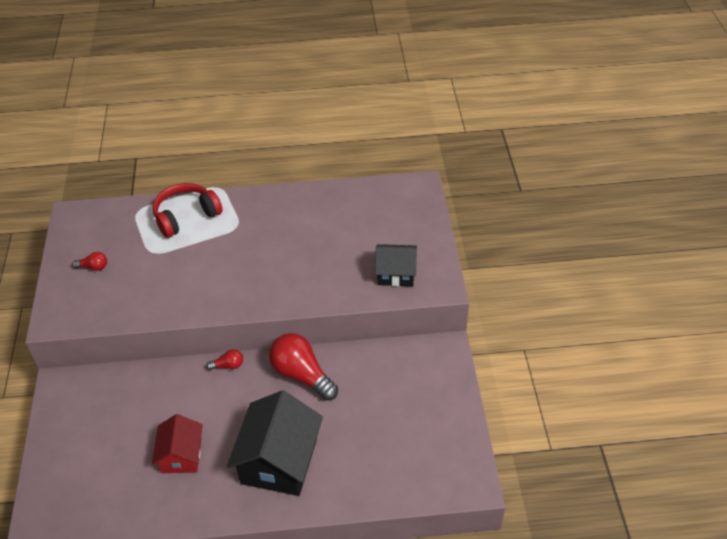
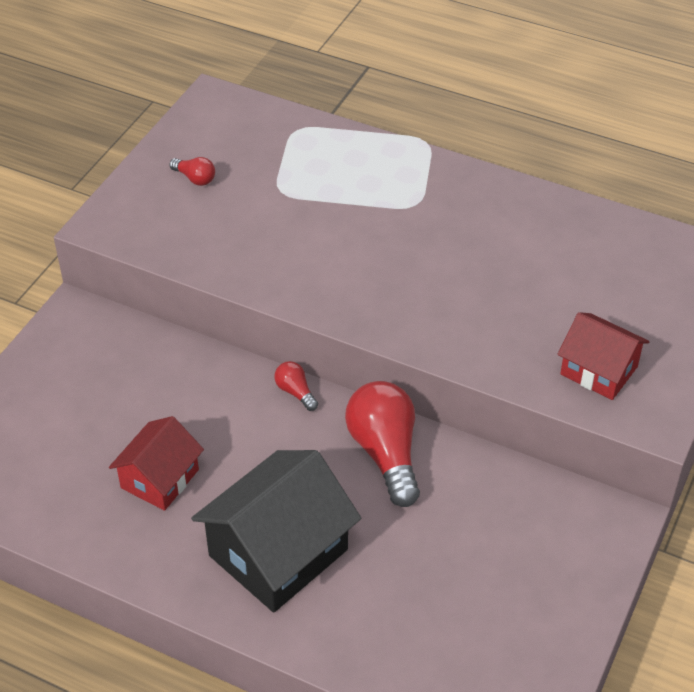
camera: 30 degrees right, 0 degrees up
(186, 216) = (356, 162): red headphones -> none
(228, 365) = (295, 392): red light bulb -> red light bulb turned 150 degrees counterclockwise
(396, 273) = (599, 370): black house -> red house

